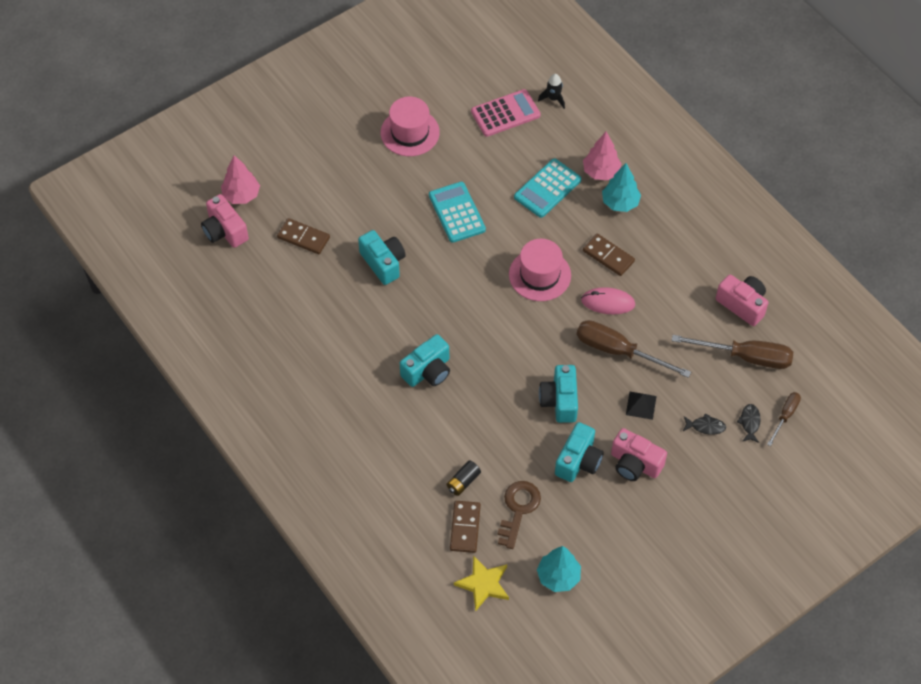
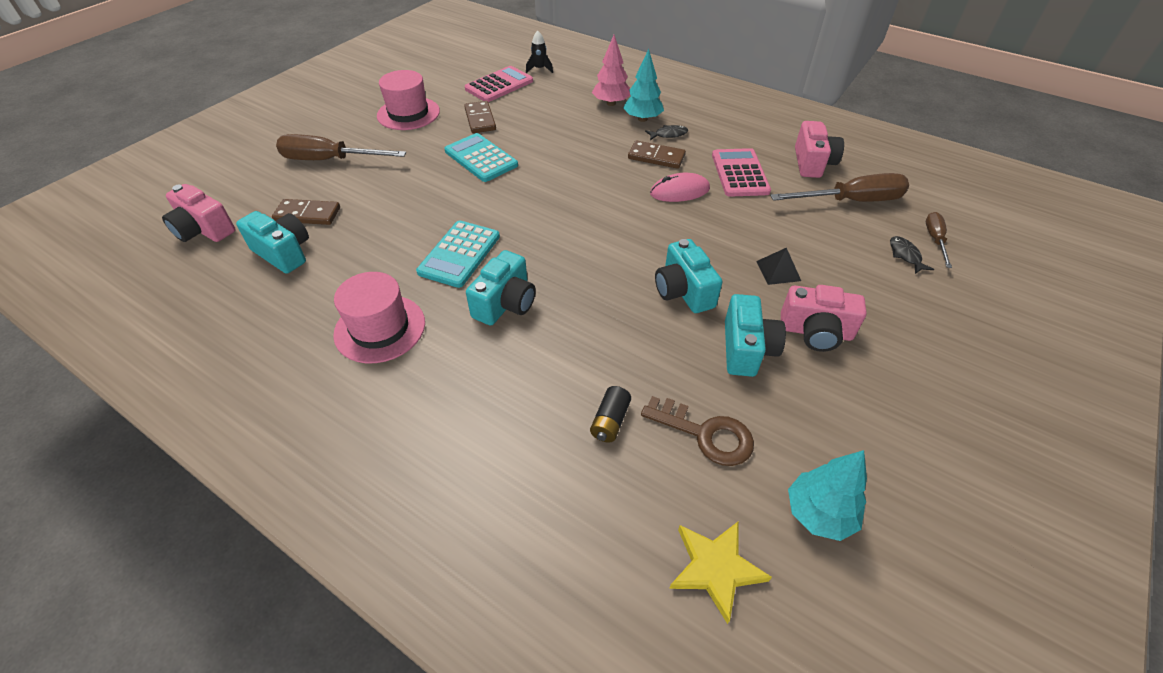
camera: 20 degrees left, 10 degrees down
(241, 195) = (223, 195): pink tree -> none
(383, 263) = (412, 215): turquoise camera -> turquoise camera (283, 253)
(465, 528) = (643, 486): brown domino -> brown domino (480, 119)
(518, 509) = (705, 434): brown key -> brown key turned 120 degrees clockwise
(539, 275) = (594, 186): pink hat -> pink hat (380, 328)
(547, 188) = (566, 123): turquoise calculator -> turquoise calculator (459, 254)
(618, 351) = (718, 228): brown screwdriver -> brown screwdriver (330, 160)
(670, 297) = (740, 173): none -> pink calculator
(706, 426) = (863, 271): black fish -> black fish (668, 134)
(742, 305) = (812, 163): pink camera -> pink camera turned 75 degrees clockwise

